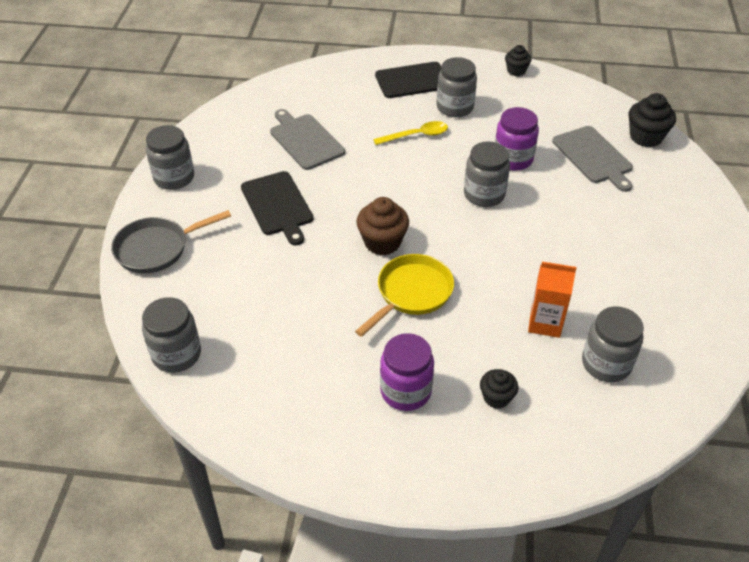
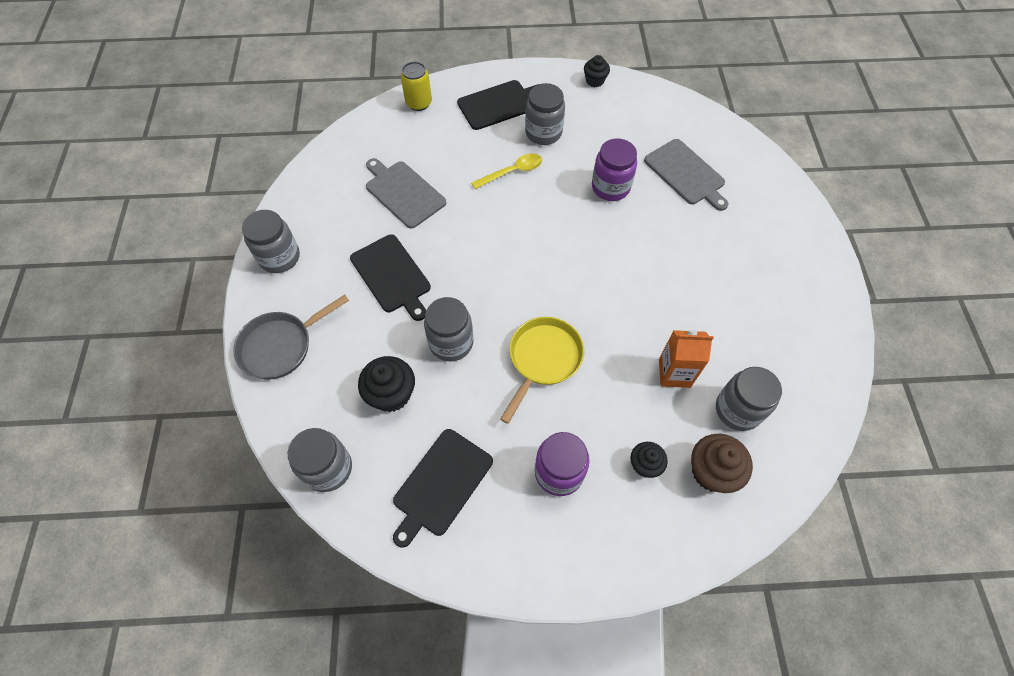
camera: 10 degrees left, 15 degrees up
(284, 384) = (441, 484): none -> black cutting board
(337, 71) = (419, 103): none -> yellow can
(382, 242) = (503, 304): brown cupcake -> brown cupcake (711, 471)
(484, 194) = (591, 233): grey jar -> grey jar (451, 342)
(646, 137) = (730, 144): black cupcake -> black cupcake (391, 394)

